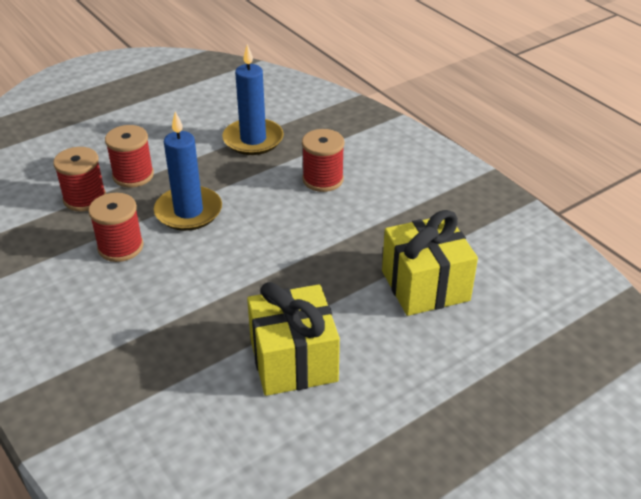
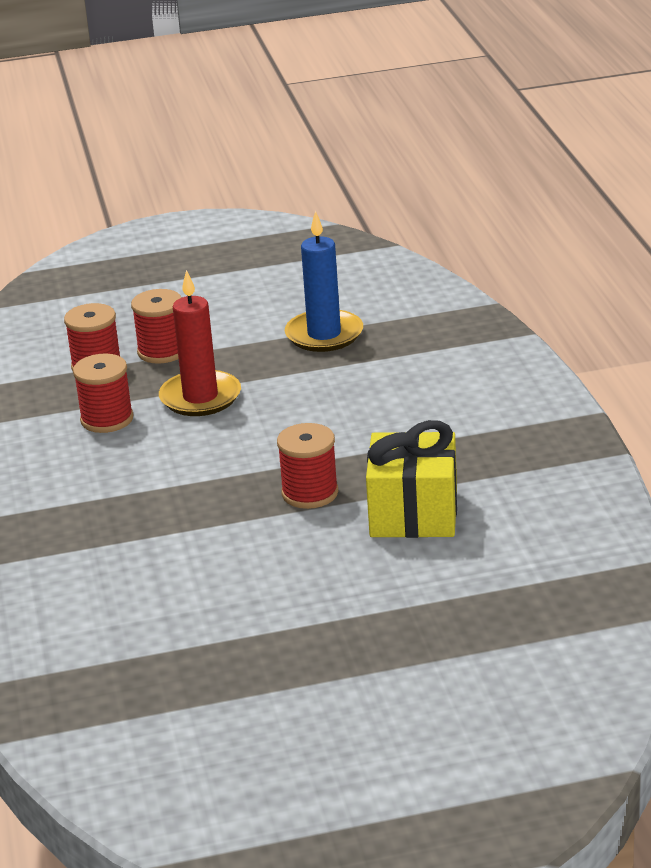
camera: 25 degrees right, 10 degrees down
(188, 211) = (200, 397): blue candle -> red candle
(293, 360) = (219, 552): yellow gift -> none
(323, 179) = (376, 390): red spool -> red spool (310, 493)

